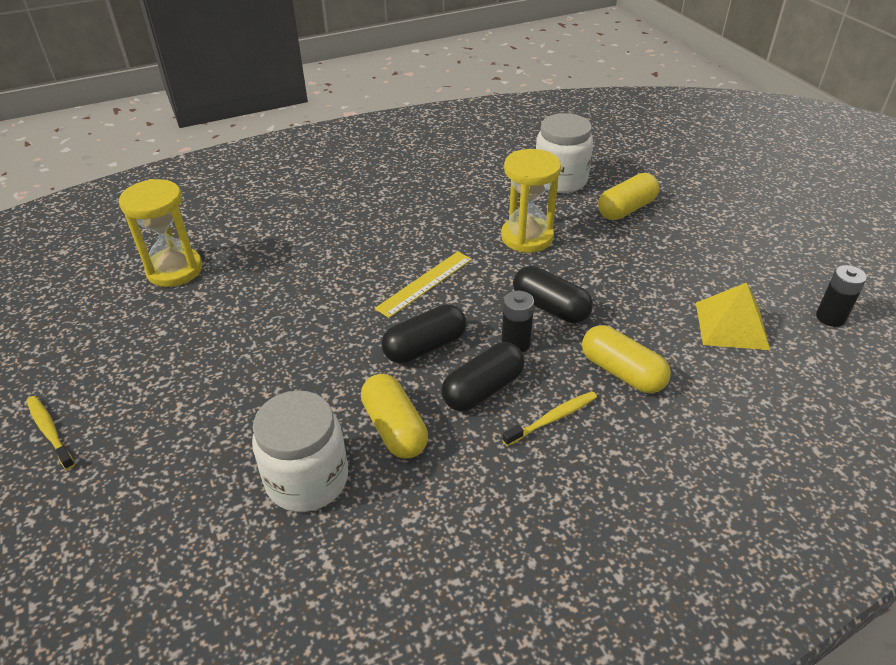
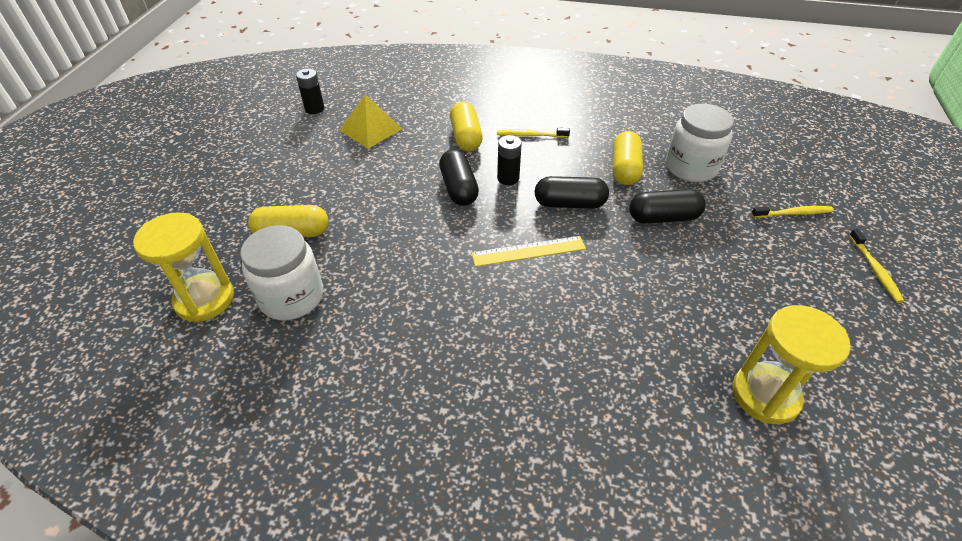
camera: 145 degrees left, 5 degrees up
(149, 468) = (793, 213): none -> yellow toothbrush
(483, 390) = (555, 164): black capsule -> black capsule (663, 217)
(527, 237) = (404, 250): yellow hourglass -> yellow hourglass (204, 299)

